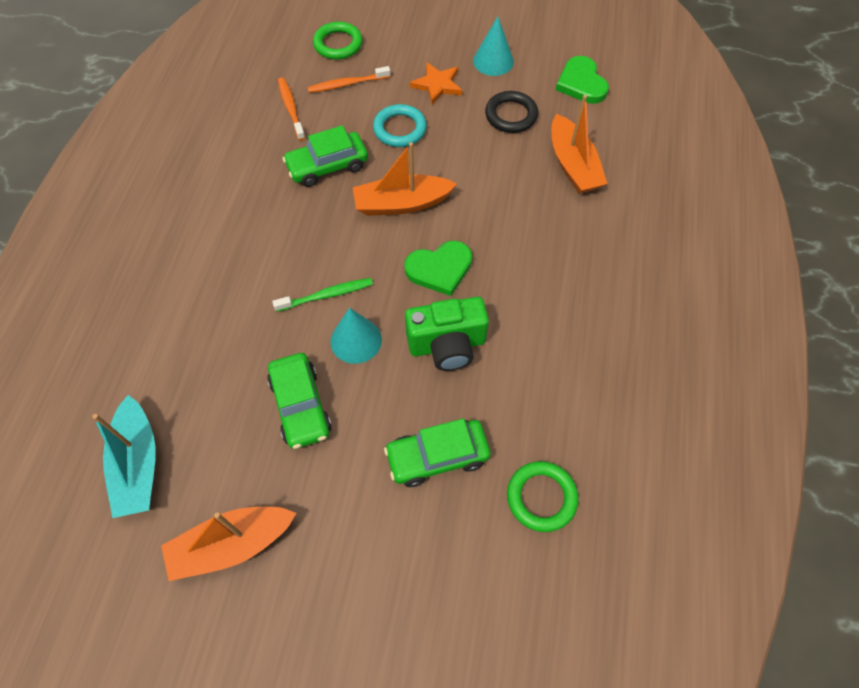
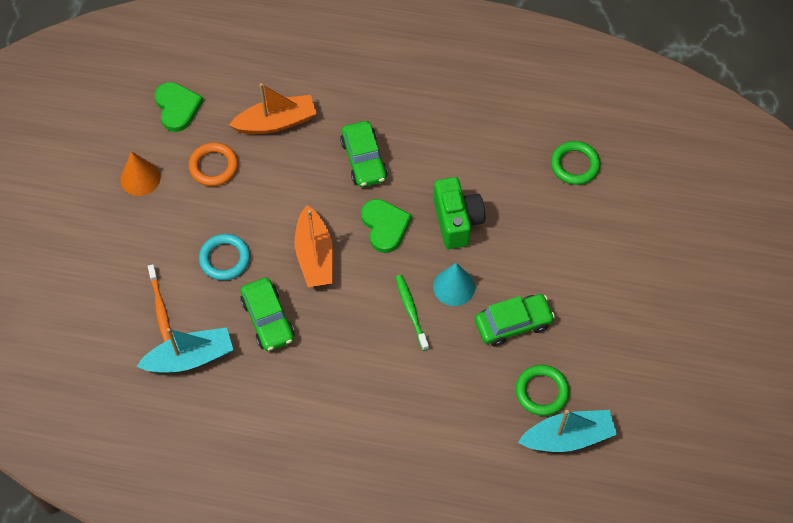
camera: 90 degrees left, 0 degrees up
(231, 545) = (623, 361): orange boat -> none
(291, 108) = (190, 358): orange toothbrush -> turquoise boat
(338, 44) = (100, 319): green ring -> green ring (541, 392)
(437, 85) = (168, 227): orange star -> none
(437, 456) = (549, 228): green car -> green car (364, 160)
(493, 61) = (140, 178): turquoise cone -> orange cone
(511, 115) = (213, 166): black ring -> orange ring
(581, 83) = (177, 107): green heart -> green heart turned 90 degrees counterclockwise

